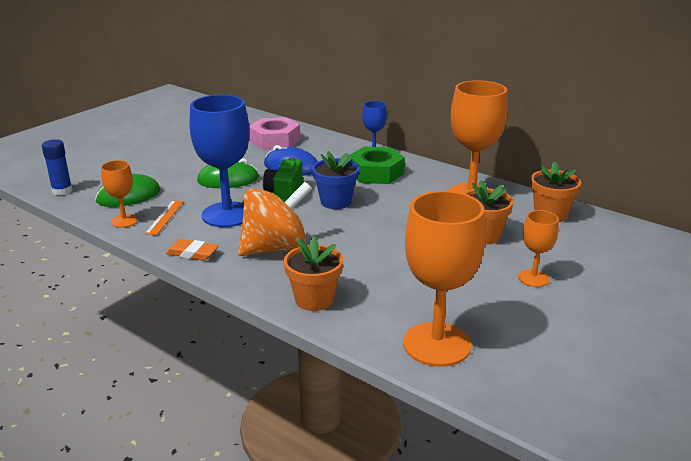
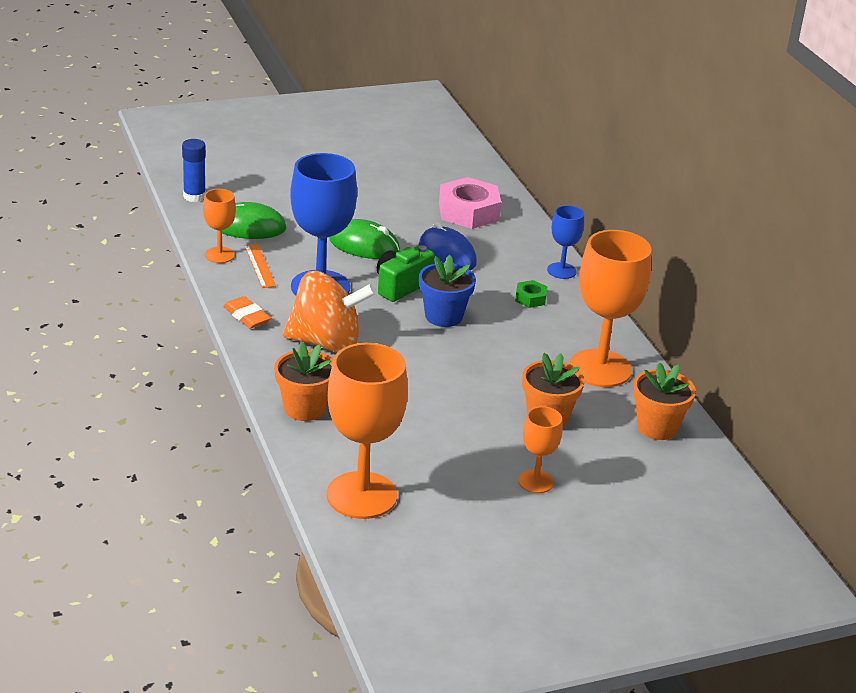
camera: 30 degrees right, 5 degrees up
(164, 217) = (259, 266): orange ruler -> orange ruler turned 60 degrees counterclockwise
(376, 173) = (530, 298): green nut -> green nut, size x0.48

